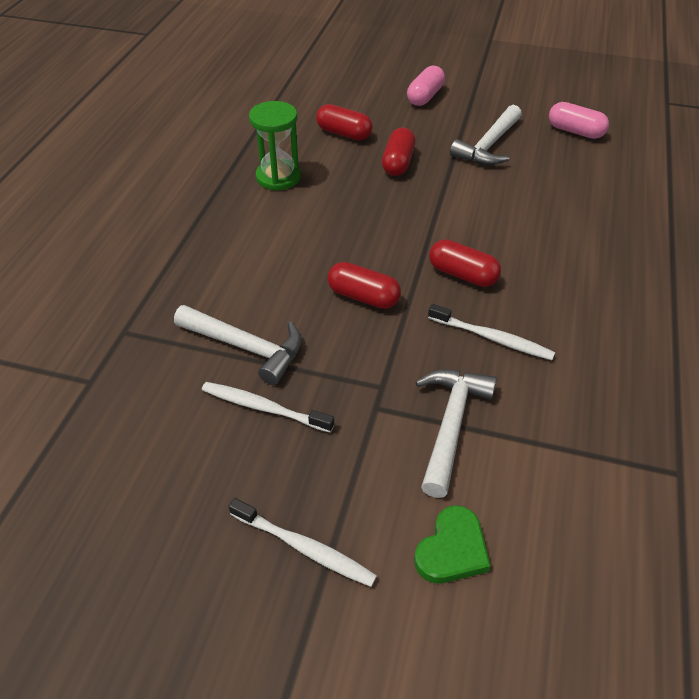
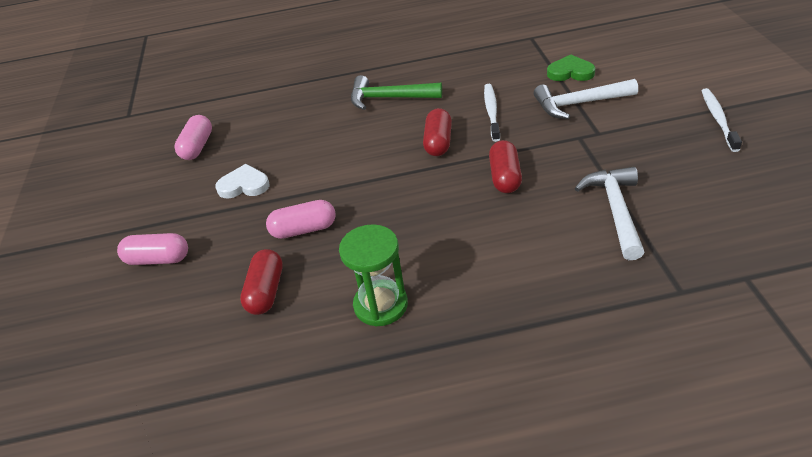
camera: 110 degrees left, 5 degrees down
(264, 407) = (654, 176): white toothbrush -> none
(398, 163) = (304, 229): red capsule -> pink capsule
(452, 549) = (655, 79): green heart -> green heart (570, 72)
(489, 145) = (244, 185): white hammer -> white heart
(584, 269) = (389, 98): none -> green hammer

